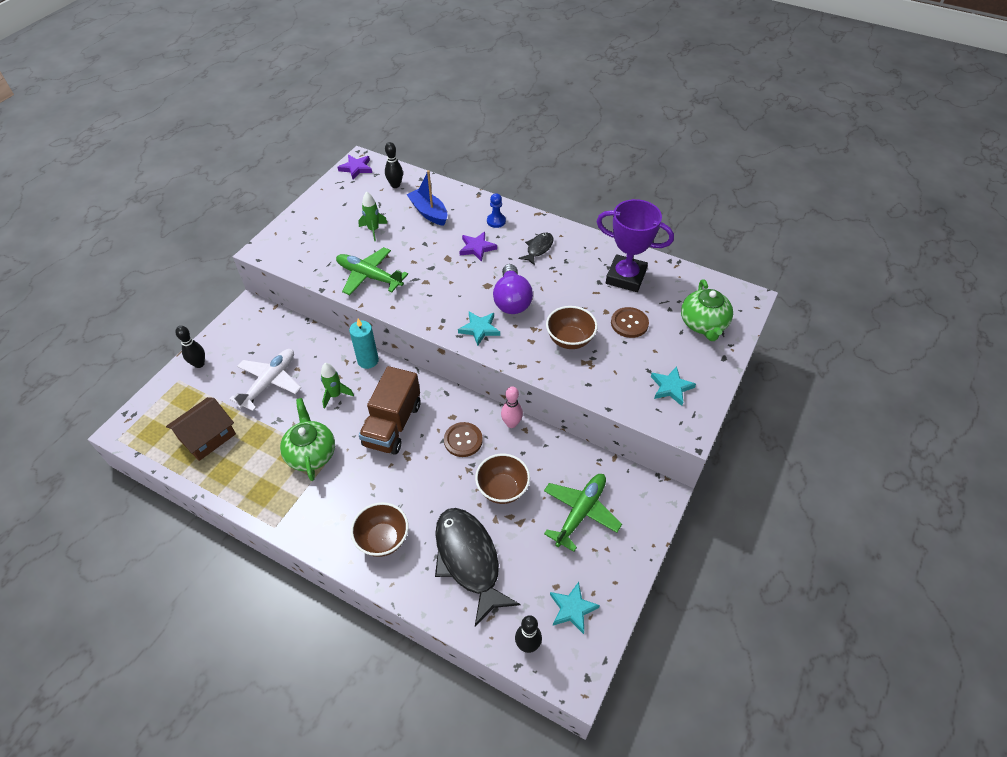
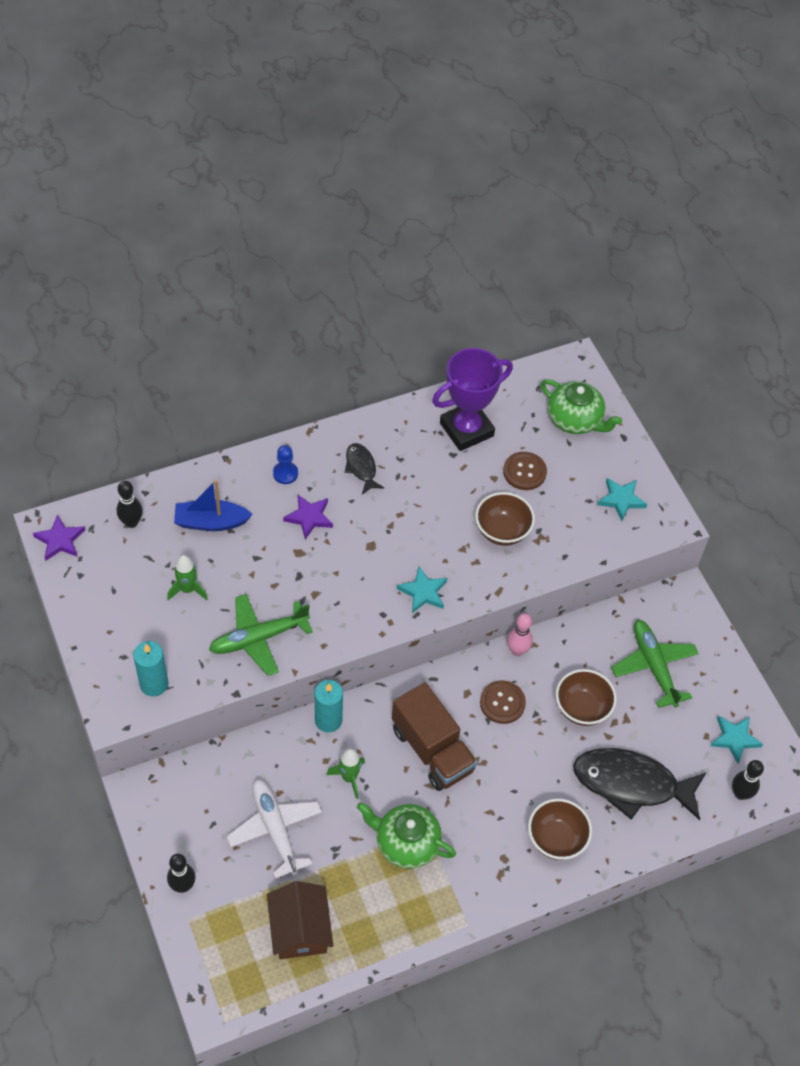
camera: 55 degrees left, 5 degrees up
(297, 253) = (154, 684): none -> turquoise candle
(512, 300) = (410, 540): purple light bulb -> none

